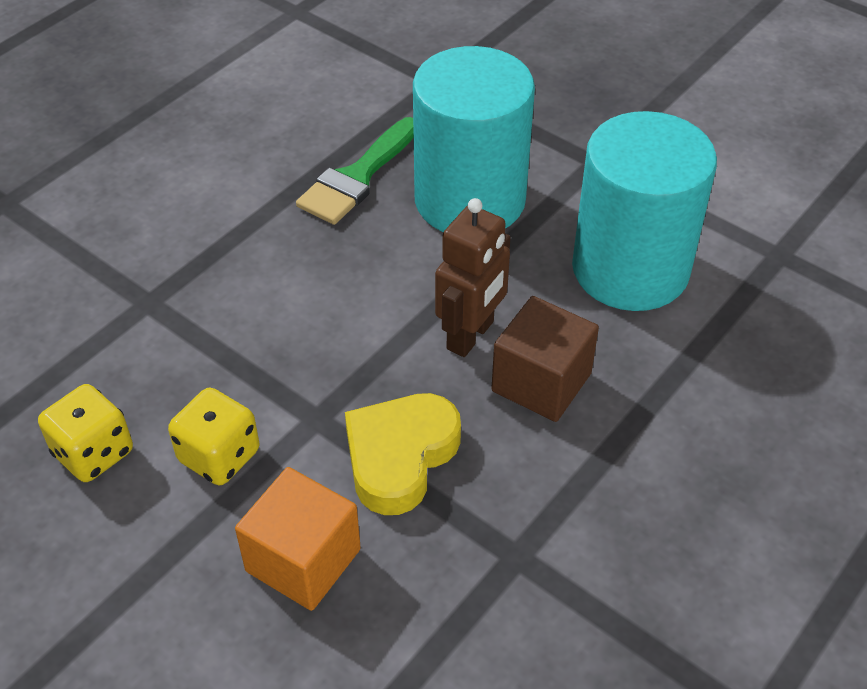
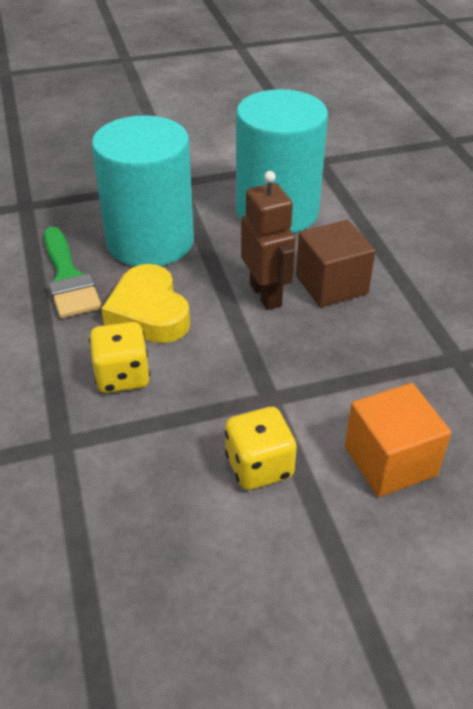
camera: 55 degrees left, 5 degrees down
(93, 453) = (188, 545): yellow dice -> yellow dice (122, 376)
(400, 457) = (338, 372): yellow heart -> yellow heart (149, 312)

